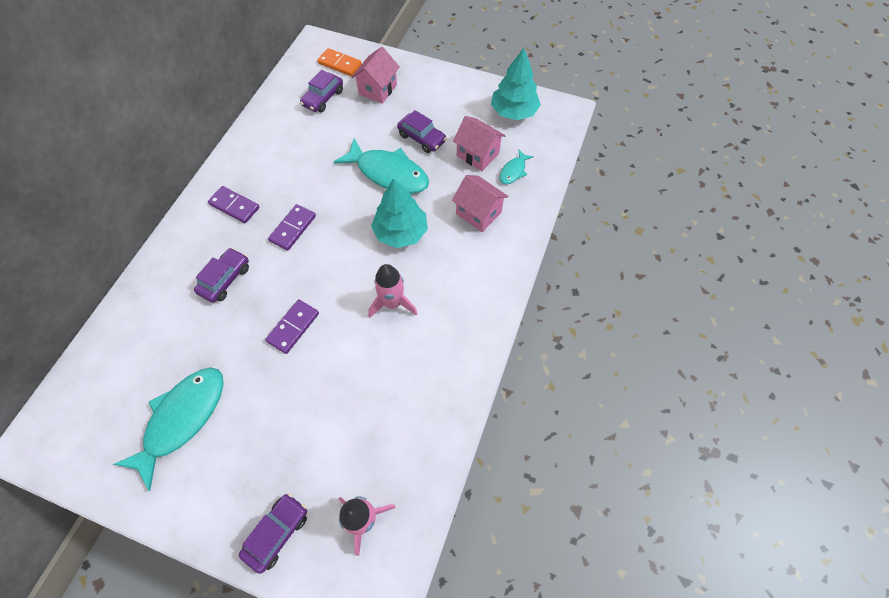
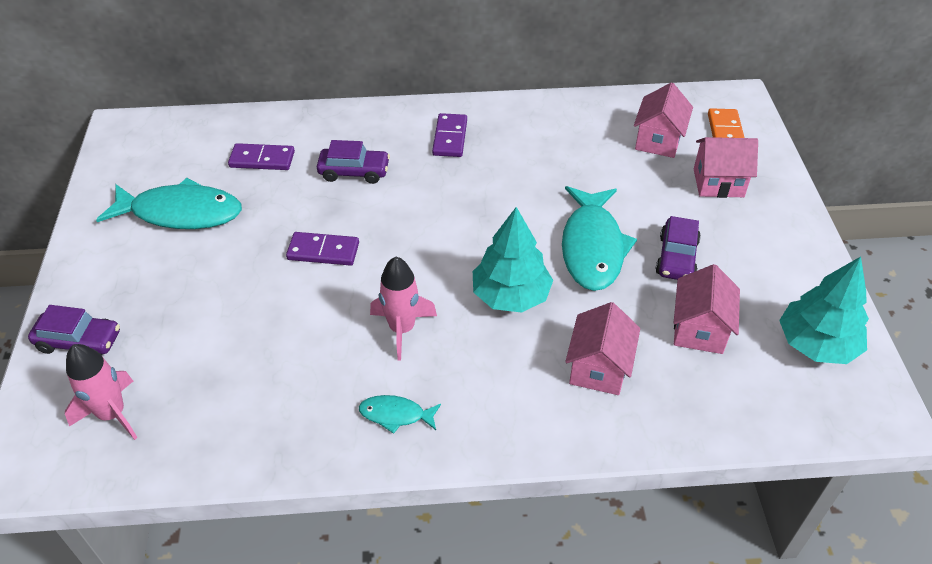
camera: 65 degrees right, 15 degrees down
(293, 228) = (451, 196): purple domino -> purple domino (262, 159)
(323, 98) = (658, 141): purple car -> pink house
(513, 171) = (704, 384): turquoise fish -> turquoise fish (395, 415)

